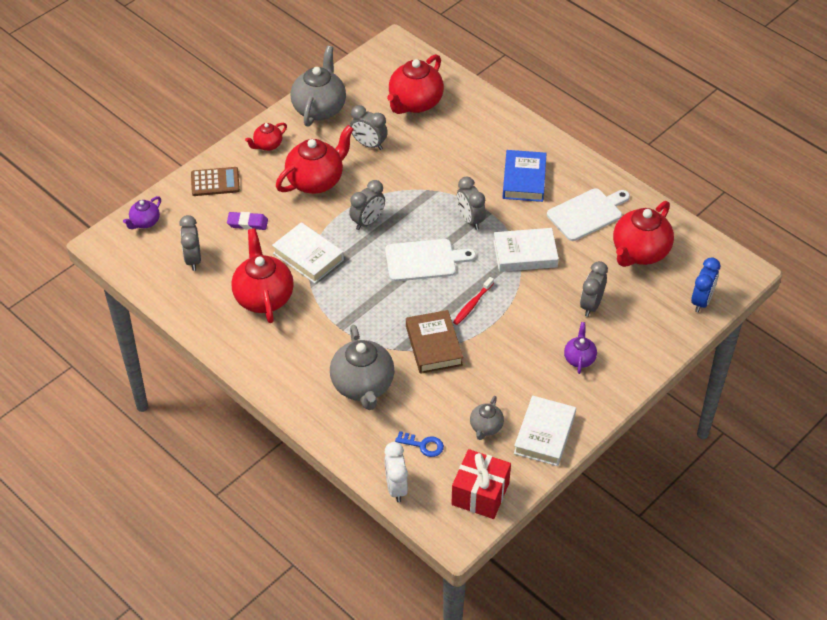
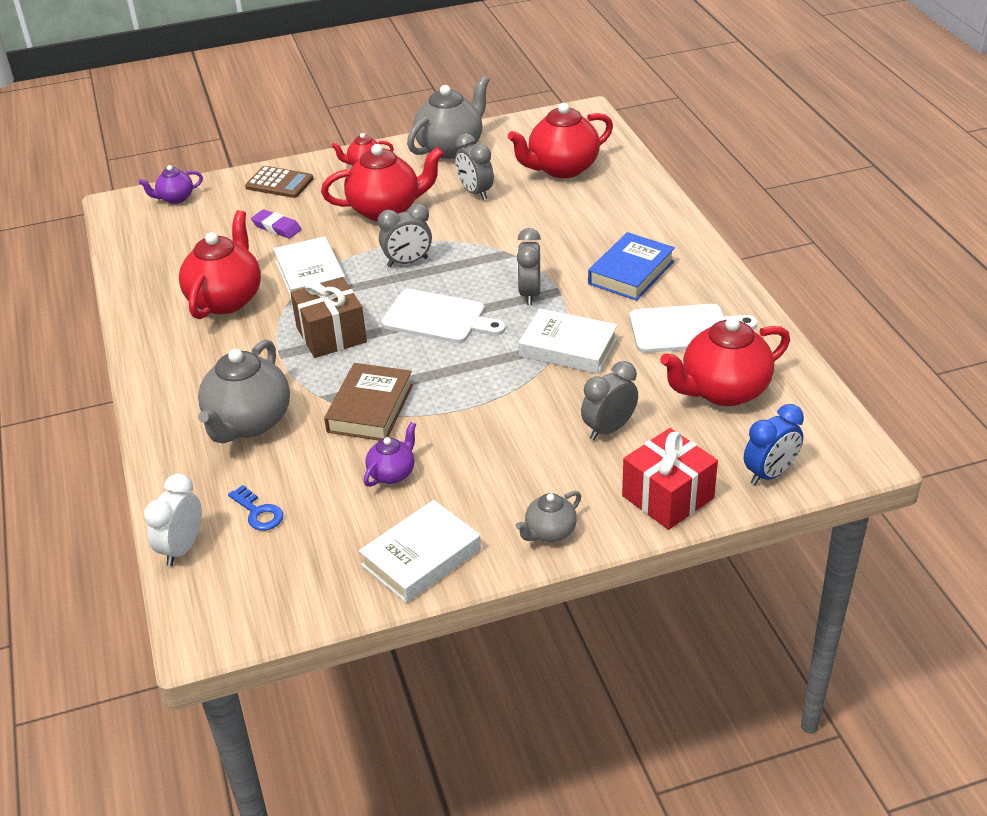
camera: 30 degrees right, 10 degrees down
(193, 259) = (189, 243): grey clock -> none
(362, 299) = (331, 335): none -> brown gift
(472, 304) = (456, 380): red toothbrush -> none
(480, 494) = (276, 597): red gift -> red gift (668, 497)
(486, 427) = (353, 521): grey teapot -> grey teapot (549, 532)
(579, 359) = (542, 485): purple teapot -> purple teapot (392, 473)

